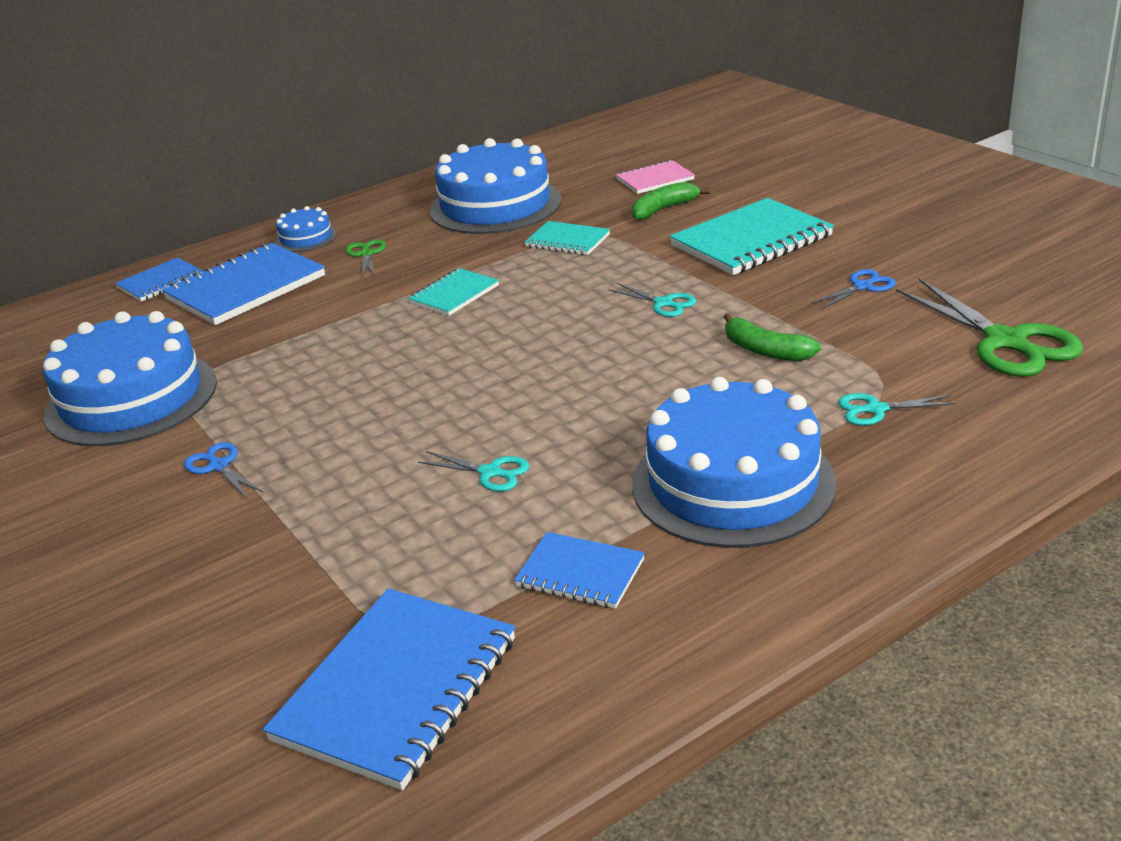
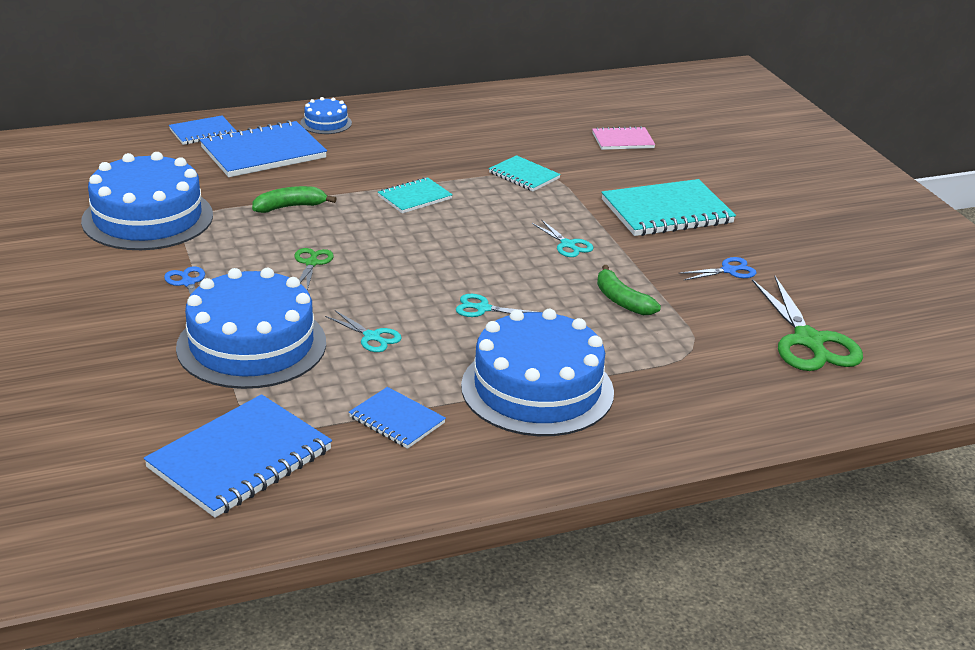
camera: 10 degrees right, 0 degrees up
(366, 254) = (365, 148): green scissors -> green scissors (311, 263)
(495, 205) = (484, 131): blue cake -> blue cake (251, 345)
(664, 209) = (614, 168): green banana -> green banana (290, 207)
(876, 409) = (675, 365): turquoise scissors -> turquoise scissors (483, 308)

